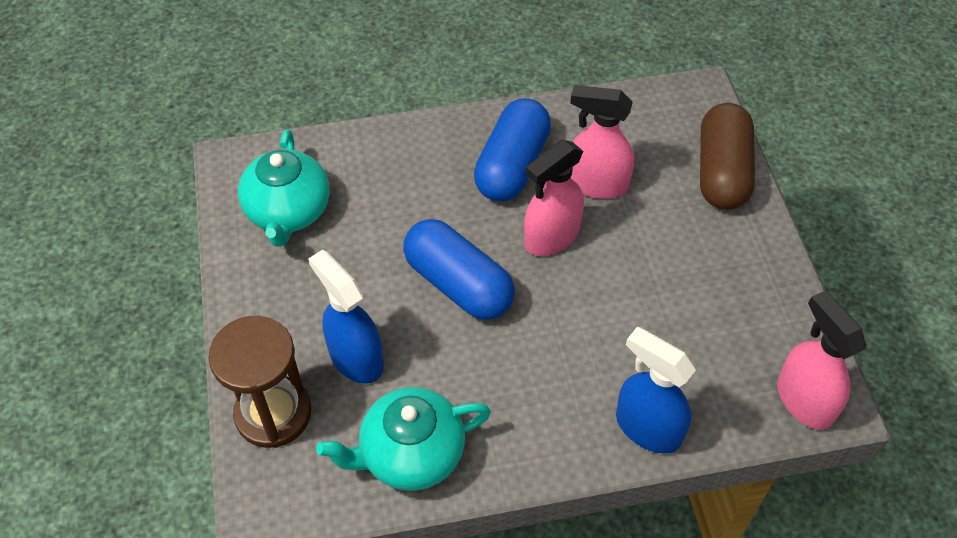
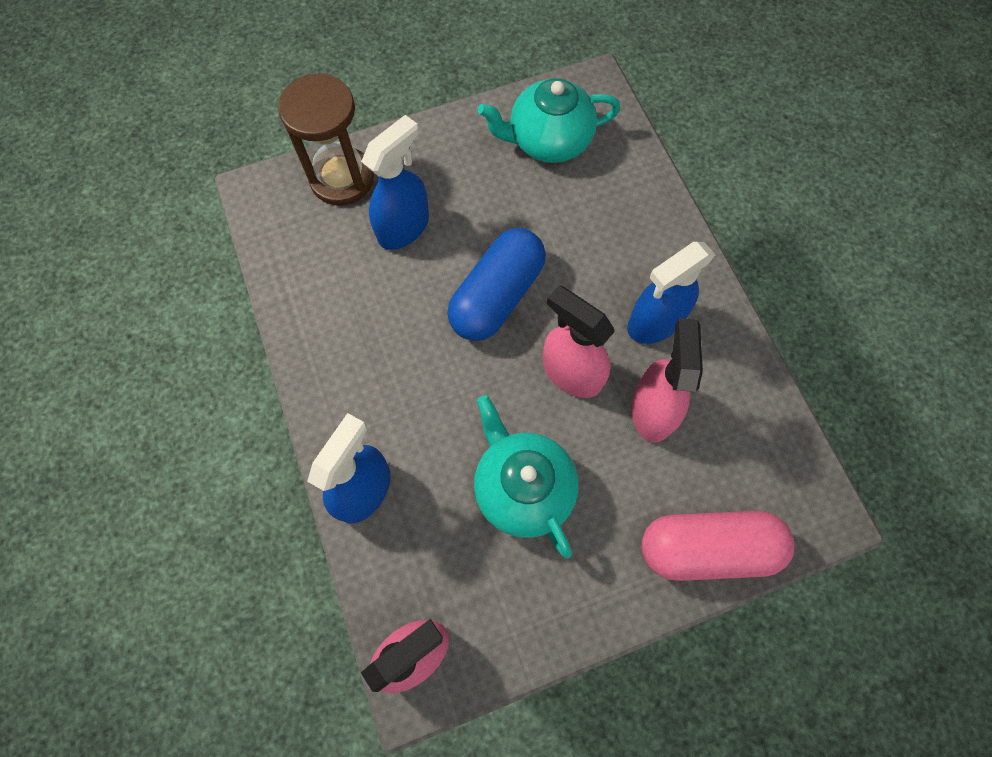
camera: 80 degrees right, 15 degrees up
(410, 454) = (315, 288): turquoise teapot -> turquoise teapot (523, 487)
(512, 165) = (655, 322): blue capsule -> blue spray bottle
(722, 172) = (707, 548): brown capsule -> pink capsule

